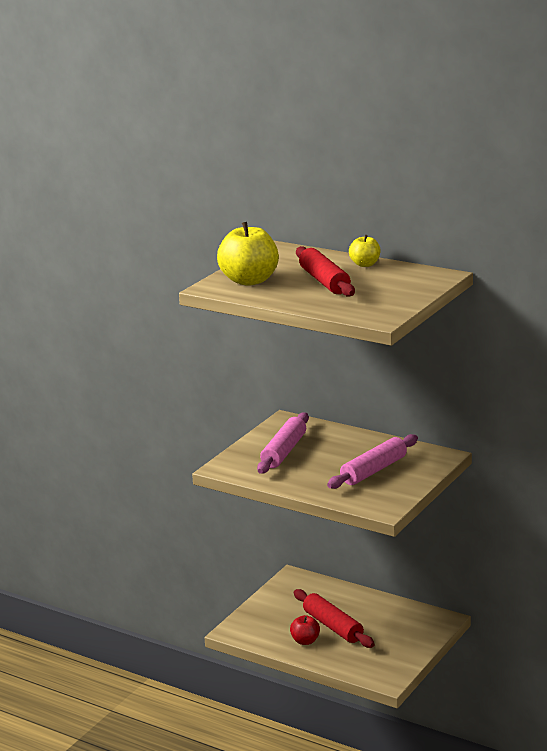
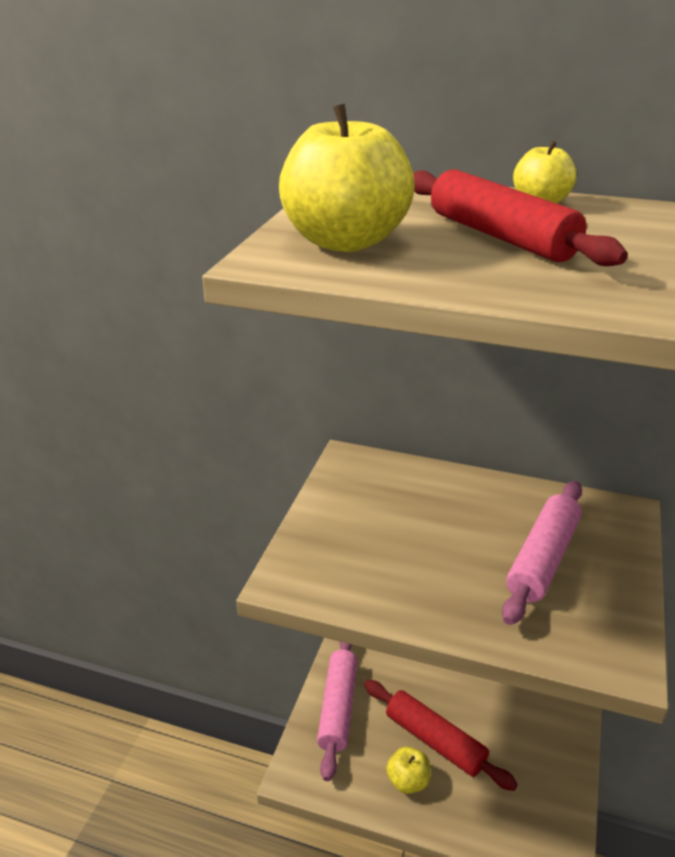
camera: 15 degrees left, 10 degrees up
(284, 451) = (375, 529): pink rolling pin -> pink rolling pin (338, 707)
(305, 641) = (408, 781): red apple -> yellow apple

